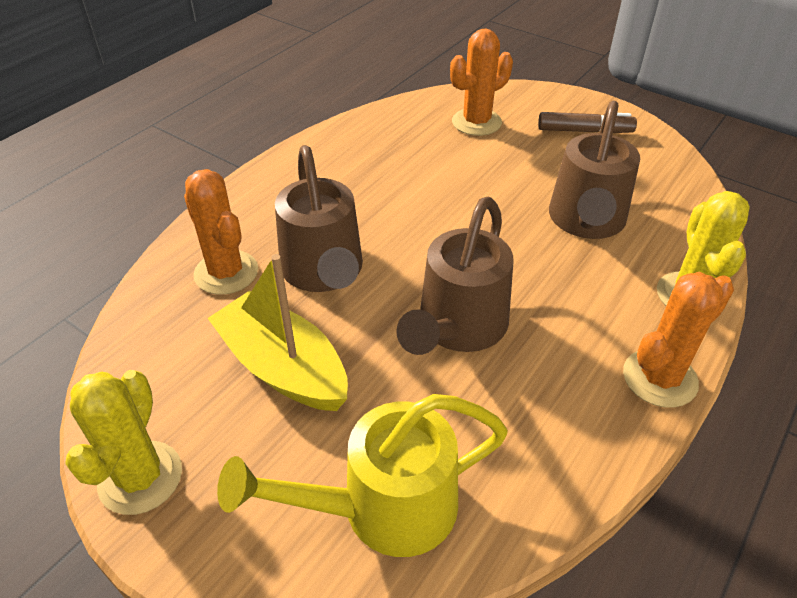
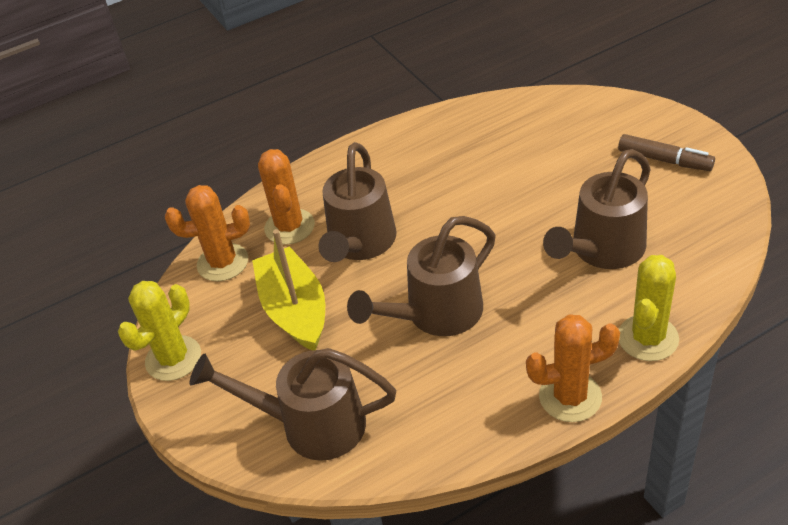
camera: 30 degrees right, 0 degrees up
(382, 508) = (311, 424): yellow watering can -> brown watering can
(476, 122) = (566, 131): orange cactus -> orange cactus (222, 262)

